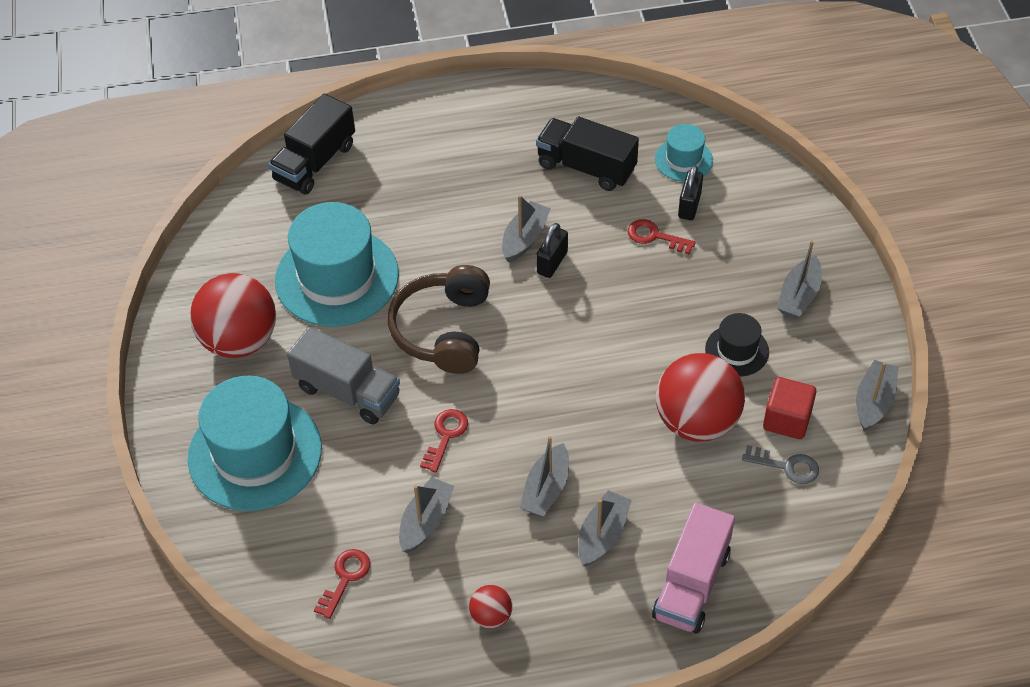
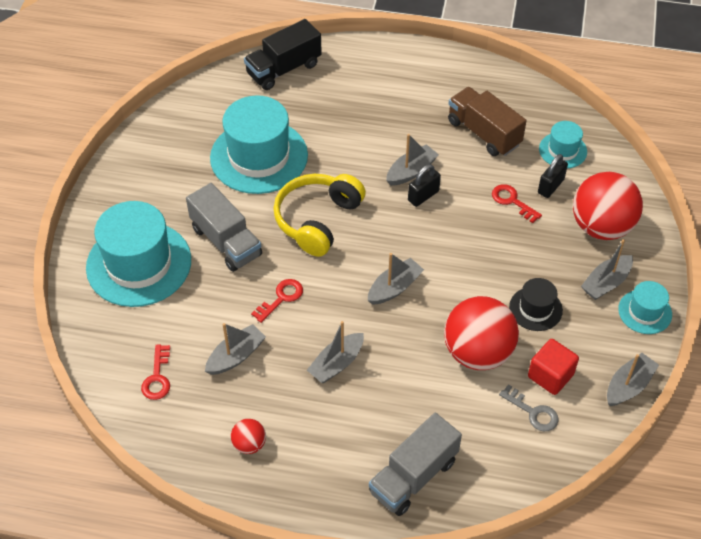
camera: 20 degrees right, 0 degrees up
(239, 340) = (168, 179): red ball -> red ball (601, 227)
(345, 578) = (157, 377): red key -> red key turned 135 degrees clockwise
(443, 330) = (317, 220): brown headphones -> yellow headphones
(586, 167) = (484, 133): black truck -> brown truck
(602, 535) = (362, 413): grey boat -> grey boat (394, 288)
(691, 584) = (413, 476): pink truck -> grey truck
(854, 314) = (645, 312): none -> turquoise hat

